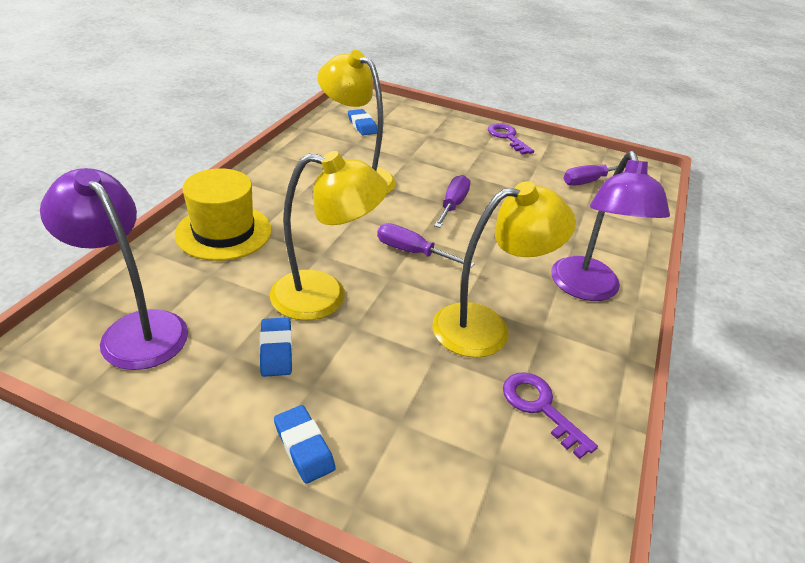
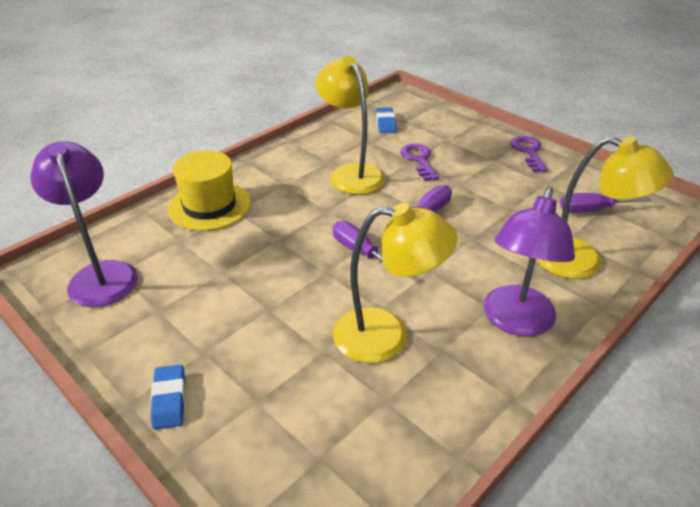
camera: 25 degrees right, 0 degrees up
(276, 350) = (193, 315): blue eraser -> none
(324, 296) = (259, 277): yellow lamp -> yellow lamp (582, 261)
(540, 407) = (392, 423): purple key -> purple key (419, 160)

